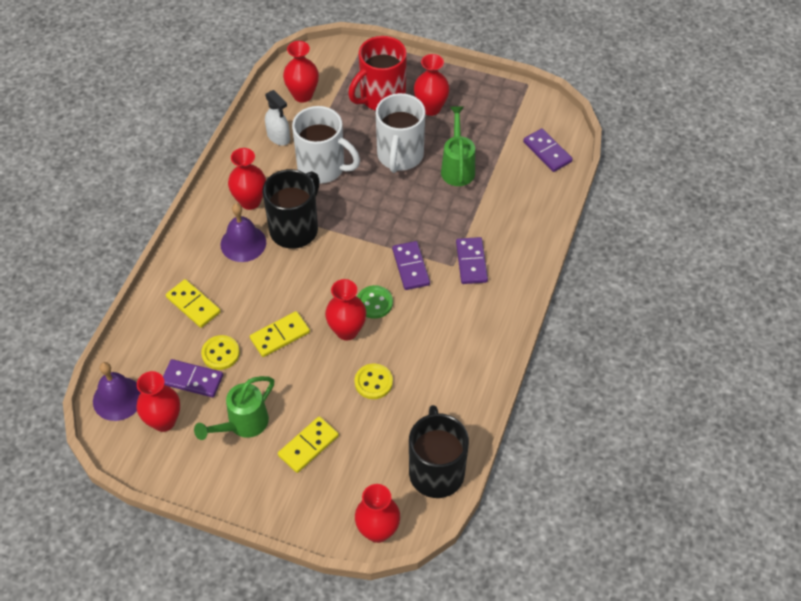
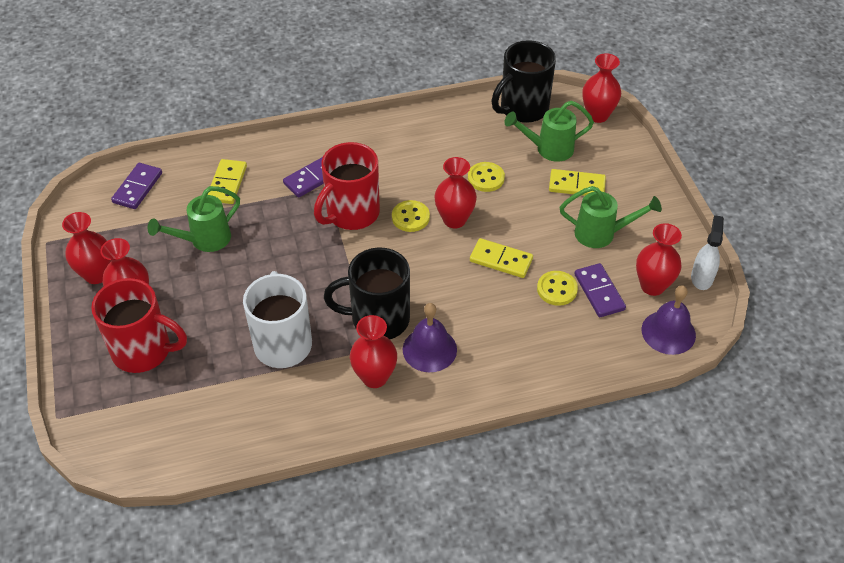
camera: 125 degrees left, 5 degrees down
(193, 305) = (530, 342): yellow domino -> yellow domino (227, 183)
(278, 137) = (268, 408): white spray bottle -> white spray bottle (702, 277)
(302, 95) = (187, 426): red vase -> red vase (96, 274)
(368, 455) = (548, 149): none -> green watering can
(374, 303) = (410, 217): green button -> yellow button
(400, 156) = (221, 290): white mug -> none
(411, 267) = (351, 213): purple domino -> red mug

